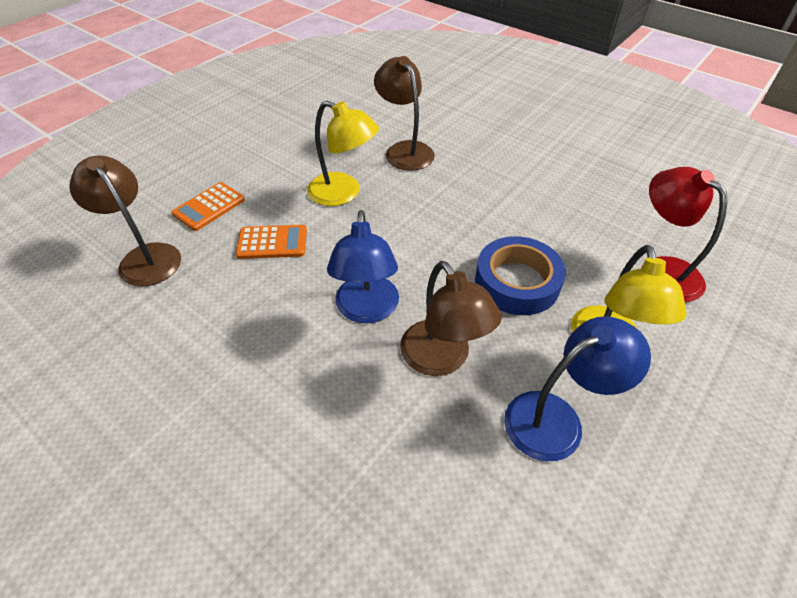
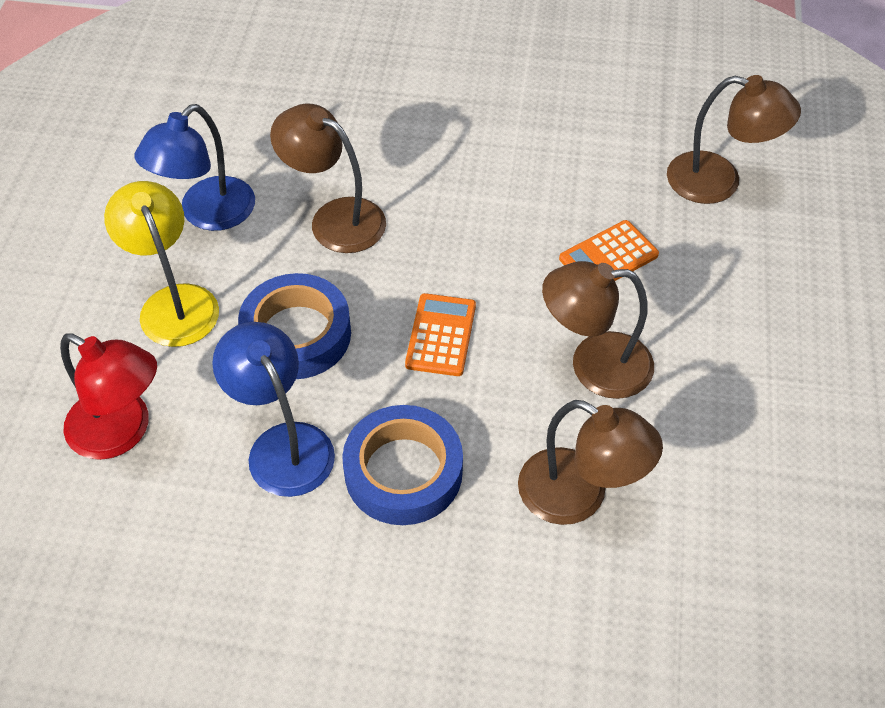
camera: 150 degrees right, 5 degrees up
(209, 207) = (733, 267): orange calculator -> orange calculator (441, 335)
(343, 193) = (594, 365): yellow lamp -> brown lamp
(367, 310) = (440, 231): blue lamp -> blue lamp (282, 444)
(488, 189) = (403, 472): none -> blue tape

